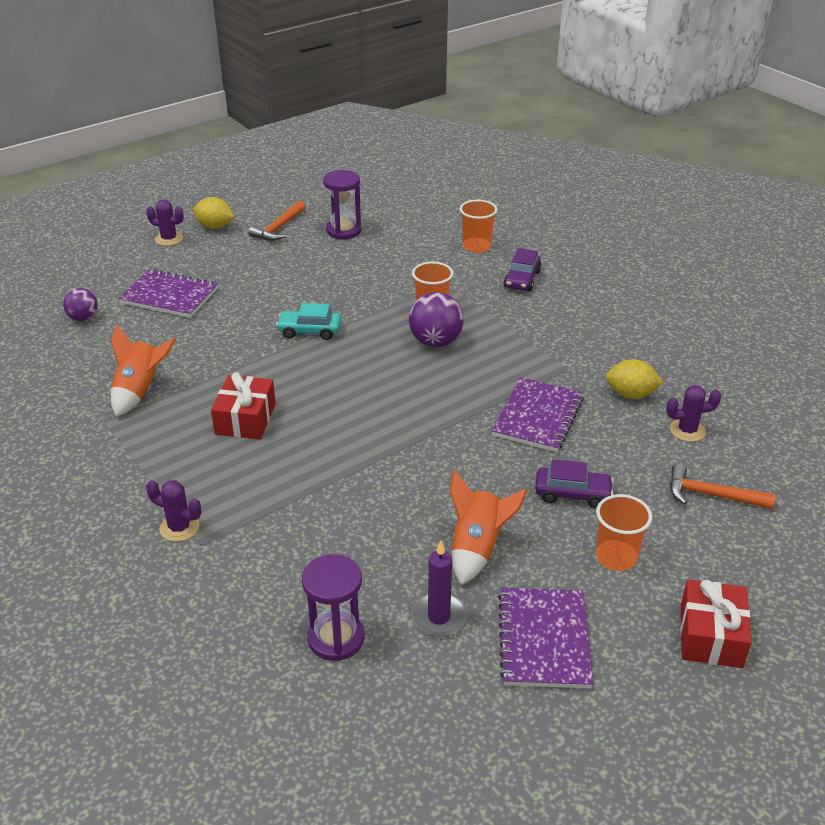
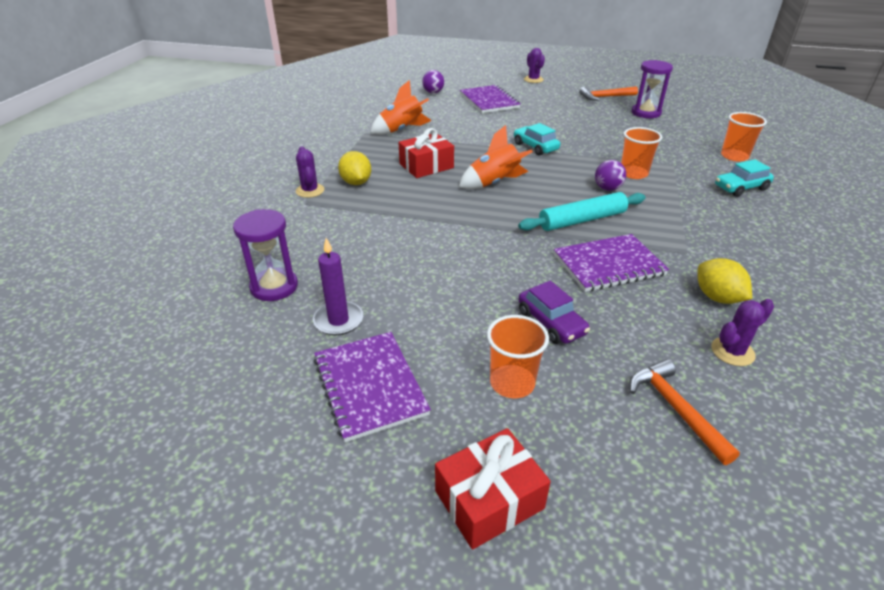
camera: 50 degrees right, 0 degrees up
(215, 227) = (568, 84): yellow lemon -> yellow lemon (356, 183)
(435, 342) = (607, 188): purple ball -> purple ball, size x0.62
(463, 388) = (582, 220): none -> turquoise rolling pin
(477, 548) = (429, 304): orange rocket -> orange rocket (494, 183)
(522, 279) = (741, 188): purple car -> turquoise car
(544, 639) = (370, 386): purple notebook -> purple notebook turned 75 degrees counterclockwise
(687, 430) = (732, 351): purple cactus -> purple cactus turned 75 degrees counterclockwise

